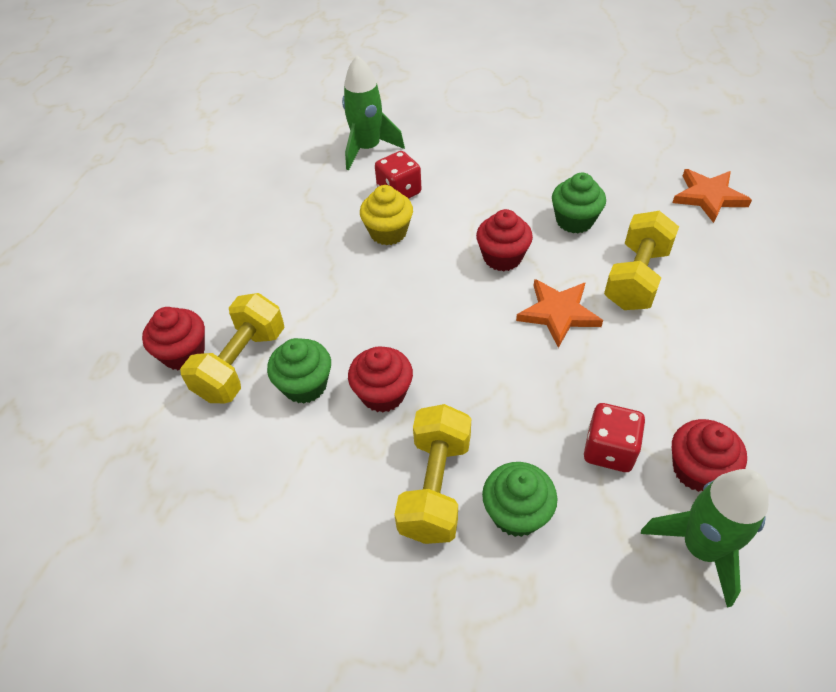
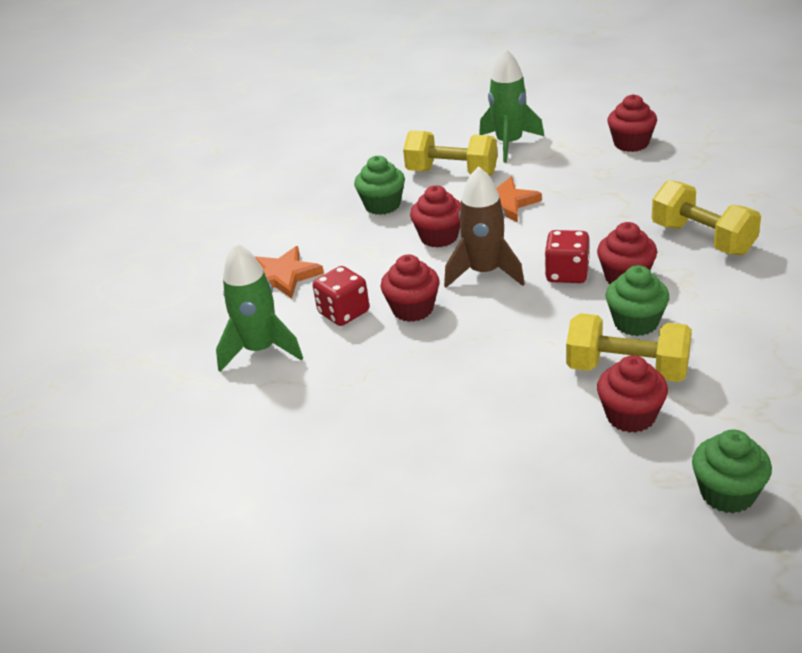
camera: 95 degrees left, 15 degrees down
(388, 232) = (413, 309): yellow cupcake -> red cupcake
(429, 284) = (484, 272): none -> brown rocket
(435, 487) = (702, 239): yellow dumbbell -> yellow dumbbell turned 45 degrees clockwise
(516, 513) = (704, 204): green cupcake -> green cupcake (727, 493)
(609, 450) = (631, 174): red dice -> red dice (567, 274)
(701, 548) = (689, 141): green rocket -> green rocket (509, 144)
(708, 197) = (344, 147): orange star -> orange star (283, 276)

